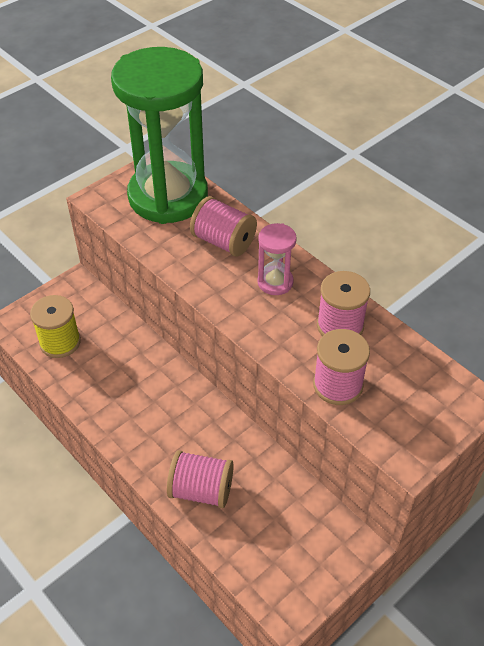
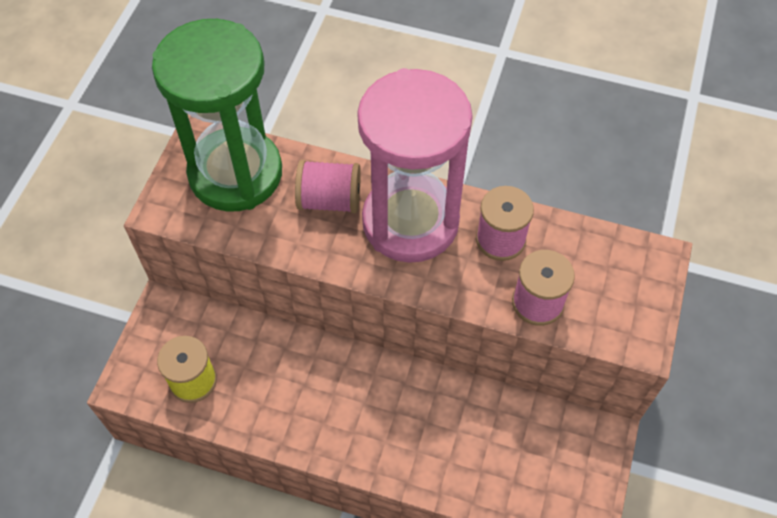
camera: 30 degrees left, 10 degrees up
(201, 490) = (438, 459): pink spool -> none
(275, 282) = (410, 222): pink hourglass -> pink hourglass, size x2.45

